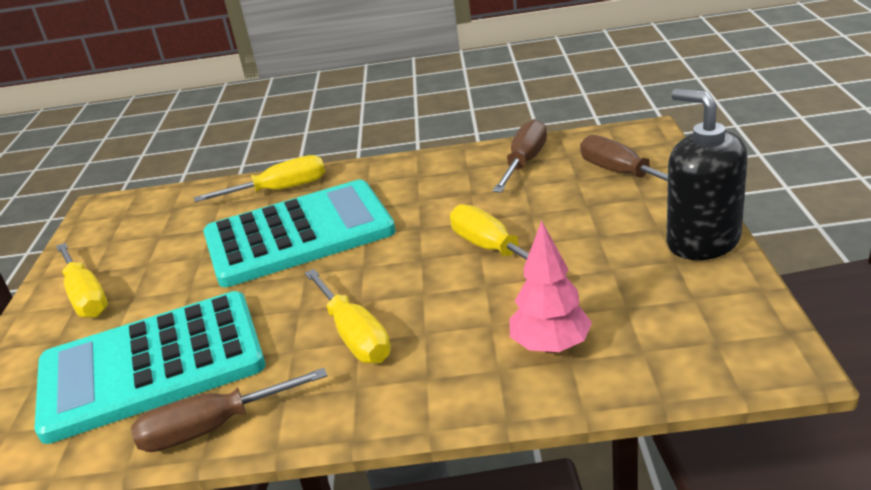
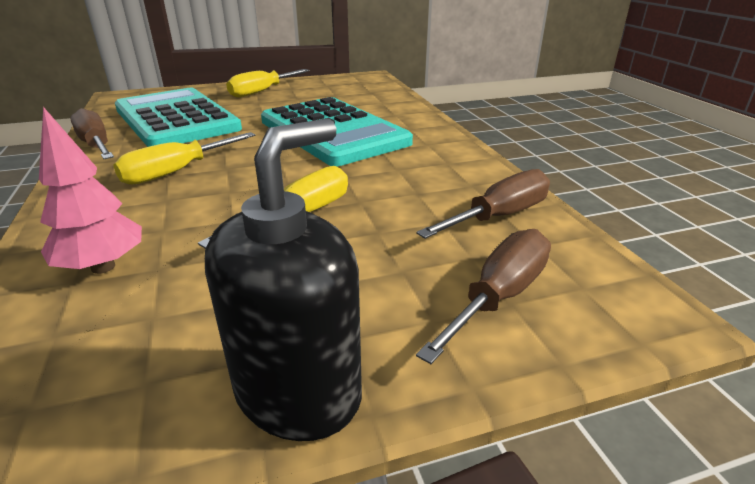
camera: 70 degrees right, 0 degrees up
(280, 190) = (403, 116): yellow screwdriver -> none
(524, 162) = (499, 216): brown screwdriver -> brown screwdriver turned 45 degrees counterclockwise

